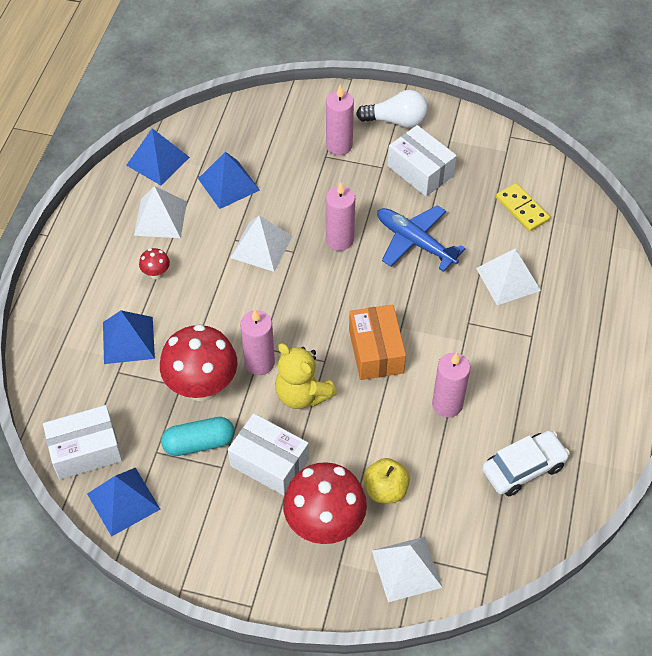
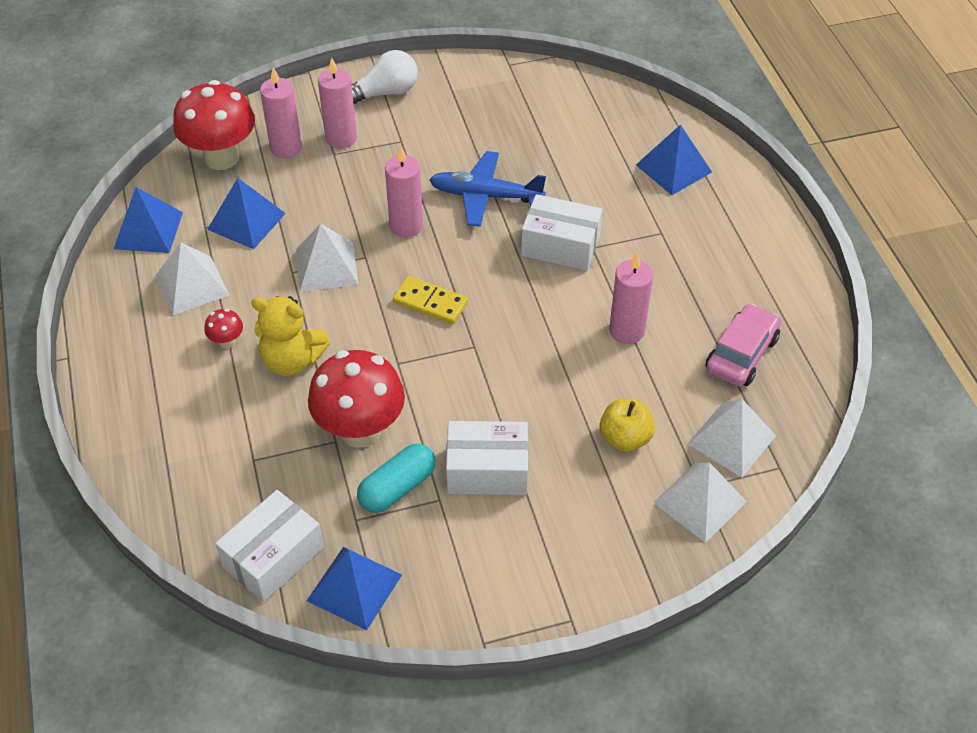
camera: 30 degrees left, 5 degrees down
(128, 340) = (242, 422): blue pyramid -> blue pyramid (673, 168)
(259, 363) = (406, 379): pink candle -> pink candle (286, 148)
(302, 394) = (474, 388): yellow teddy bear -> yellow teddy bear (292, 360)
(324, 524) = (588, 501): red mushroom -> red mushroom (221, 158)
(376, 351) = (520, 313): orange box -> none
(420, 171) = (442, 129): white box -> white box (560, 246)
(508, 279) = (601, 192): white pyramid -> white pyramid (731, 439)
(522, 209) = (568, 124): yellow domino -> yellow domino (430, 303)
(523, 468) = (741, 354): white car -> pink car

